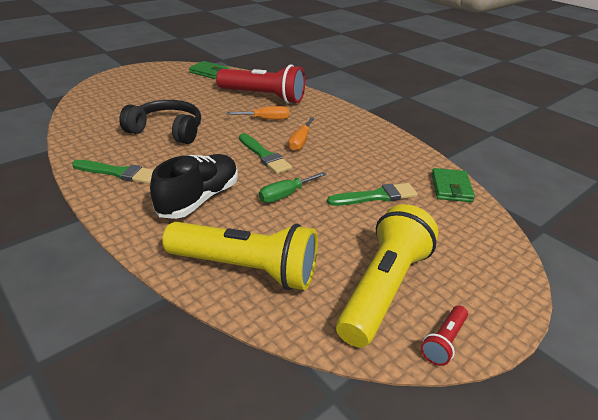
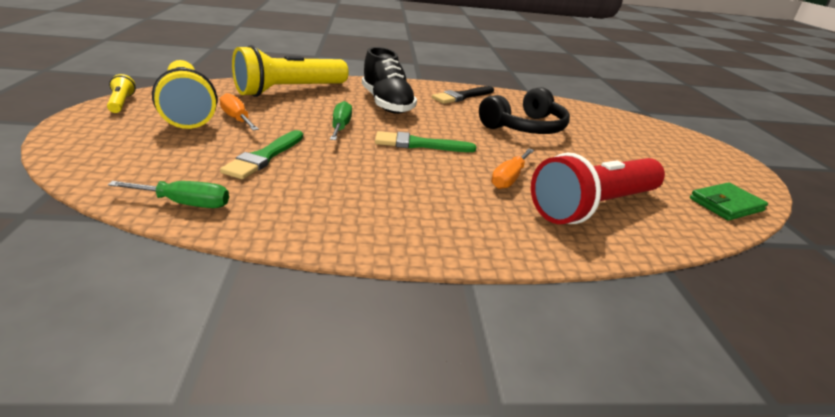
camera: 125 degrees right, 5 degrees down
(118, 173) = (462, 96): green brush -> black brush
(300, 142) = (424, 172): orange screwdriver -> orange screwdriver (237, 119)
(443, 341) = (122, 103): red flashlight -> yellow flashlight
(451, 188) = (185, 203): green wallet -> green screwdriver

